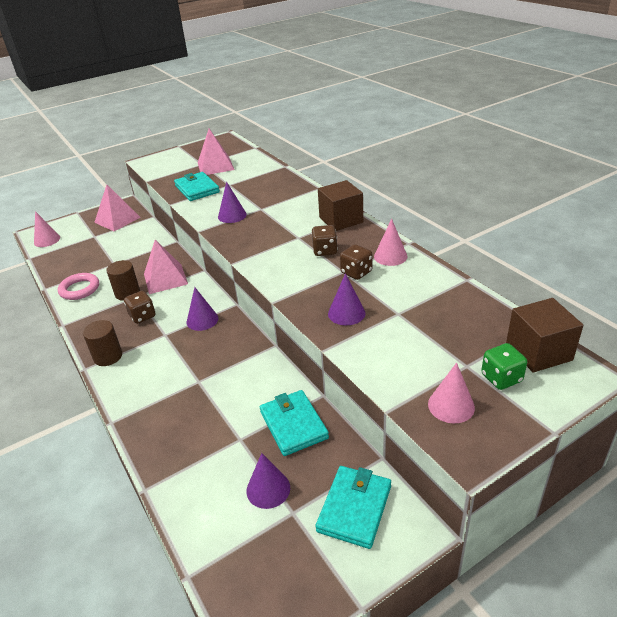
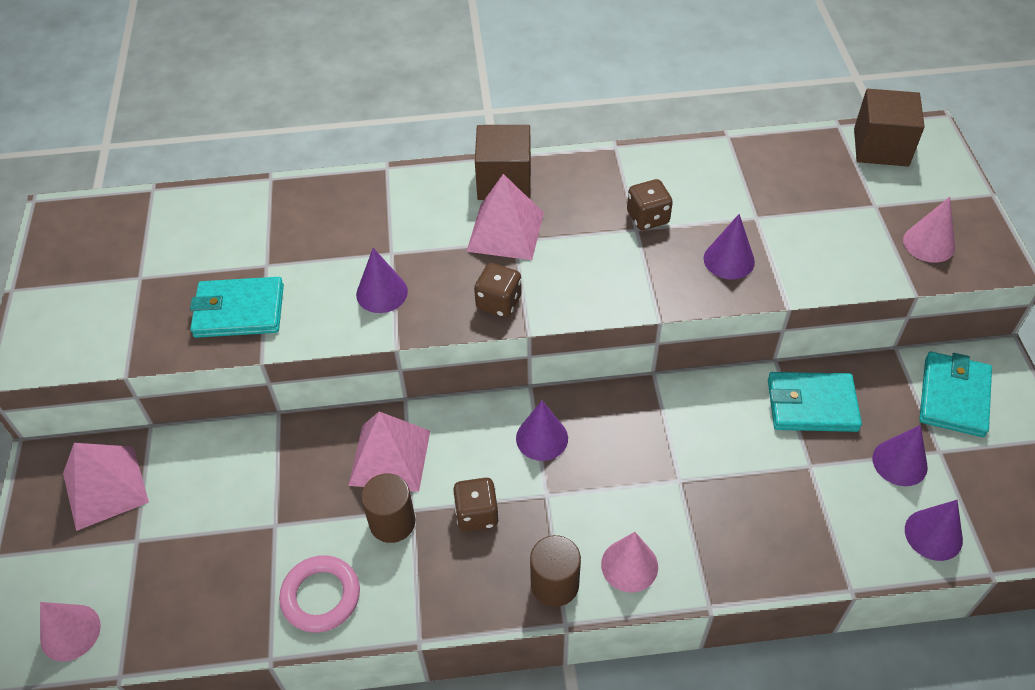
camera: 65 degrees left, 15 degrees up
(210, 527) = (933, 534): none -> purple cone
(215, 166) = (171, 262): pink pyramid -> pink pyramid (505, 231)
(325, 251) = (573, 227): brown dice -> brown dice (499, 303)
(354, 508) = (953, 397): turquoise wallet -> turquoise wallet turned 60 degrees clockwise
(390, 256) = (633, 173): pink cone -> pink cone (629, 565)
(501, 378) = (906, 190): green dice -> none

